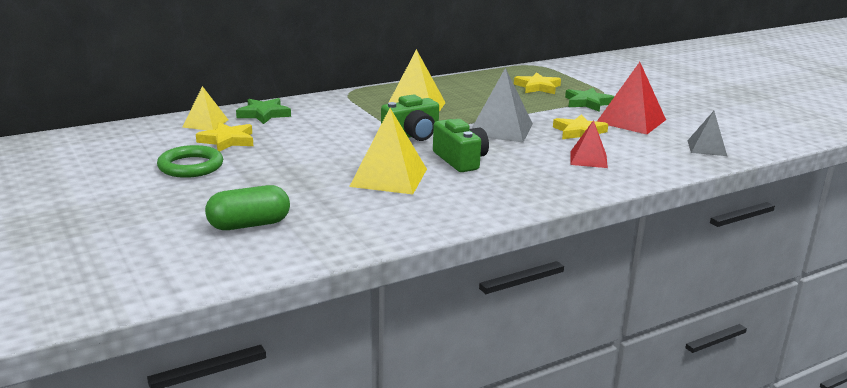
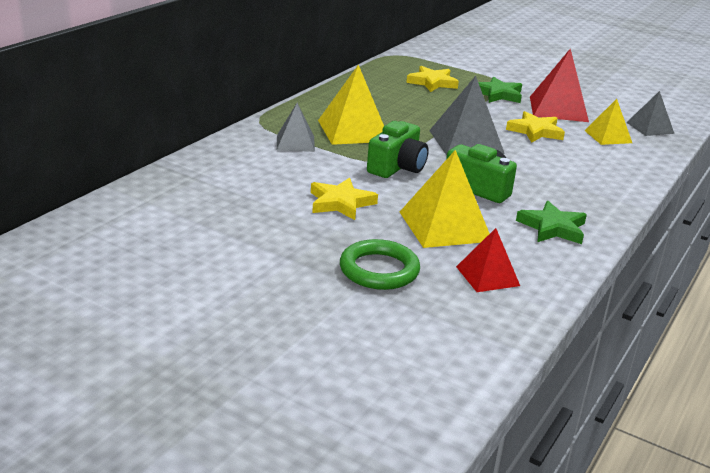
camera: 30 degrees left, 5 degrees up
(190, 166) = (223, 264): green ring -> green ring (379, 270)
(205, 123) = (157, 198): yellow pyramid -> yellow pyramid (608, 136)
(227, 141) = (216, 218): yellow star -> yellow star (340, 203)
(249, 225) = (393, 325): green capsule -> none
(264, 114) = (207, 171): green star -> green star (552, 228)
(355, 108) = (295, 143): none -> grey pyramid
(588, 159) = (581, 161): red pyramid -> red pyramid (487, 276)

